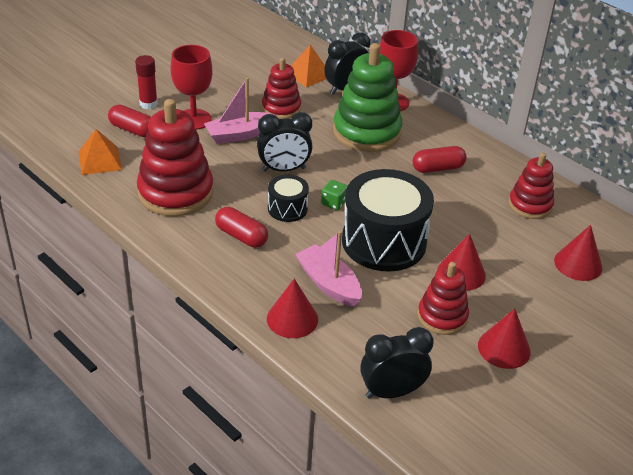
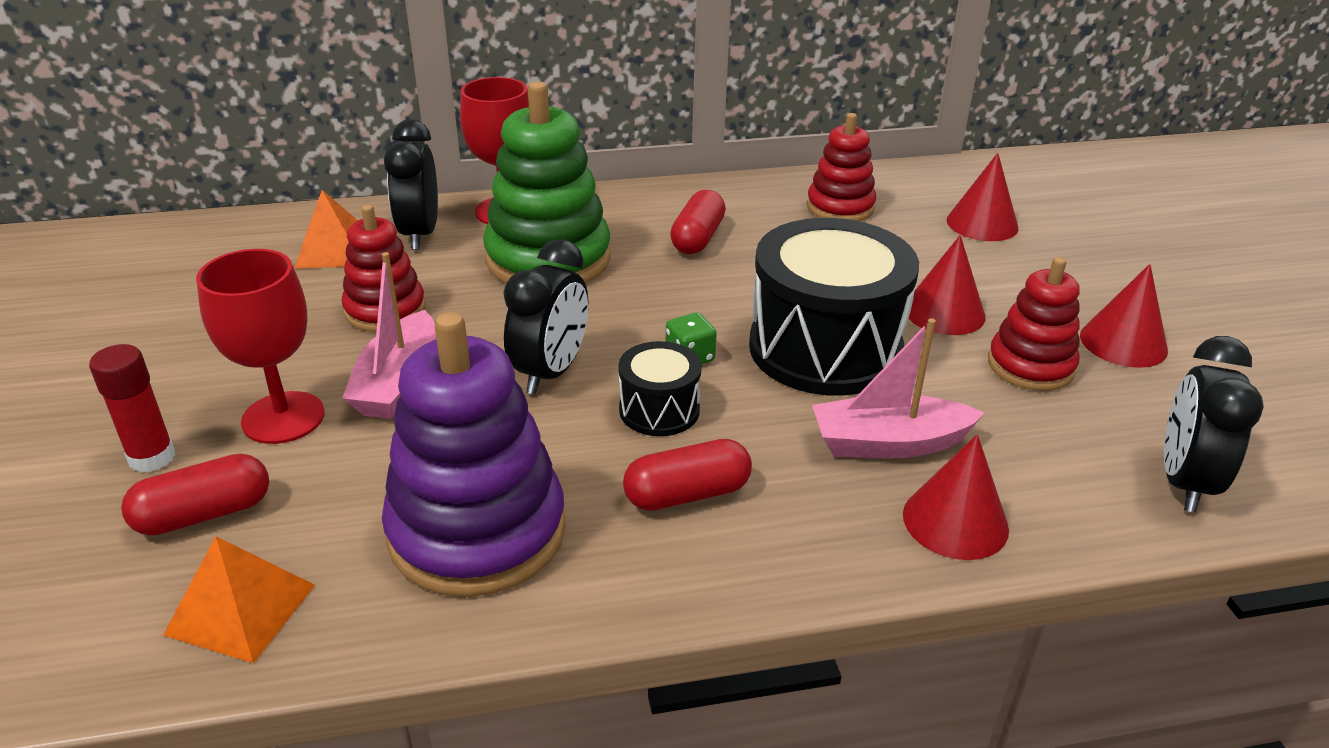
camera: 55 degrees left, 5 degrees down
(175, 193) = (477, 531): red stacking toy -> purple stacking toy

